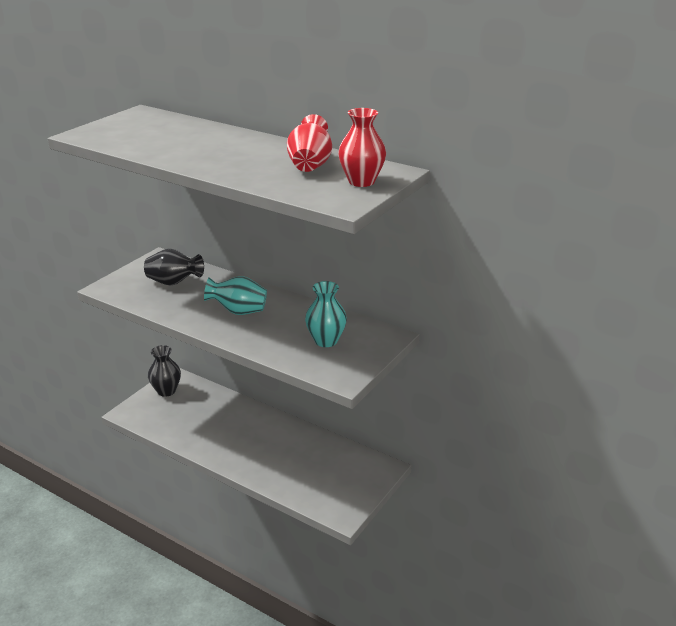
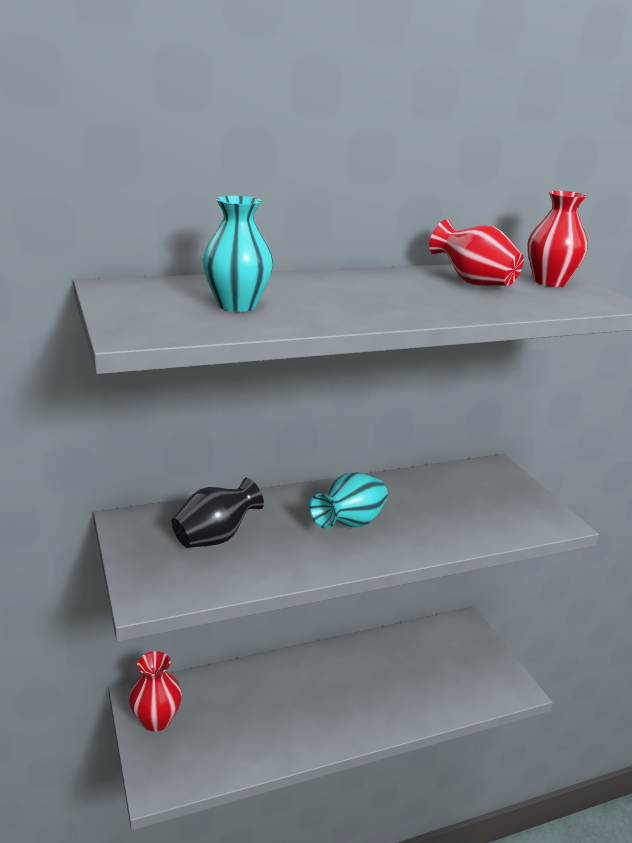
camera: 55 degrees left, 5 degrees down
(166, 391) = (156, 720): black vase -> red vase
(326, 341) = (473, 500): turquoise vase -> turquoise vase (237, 305)

